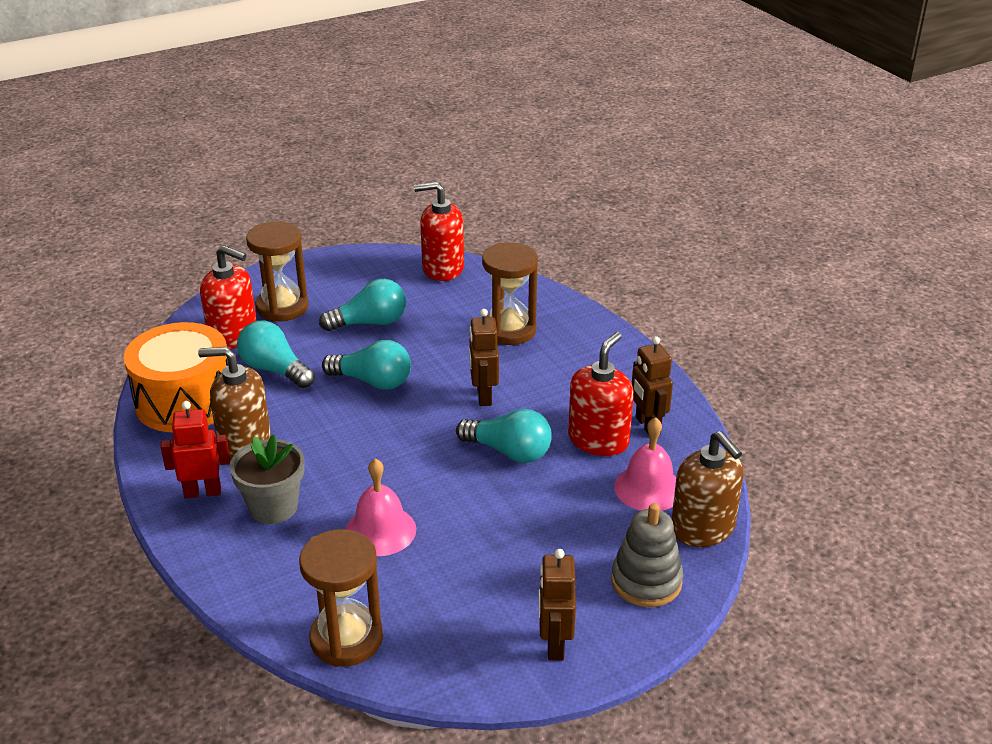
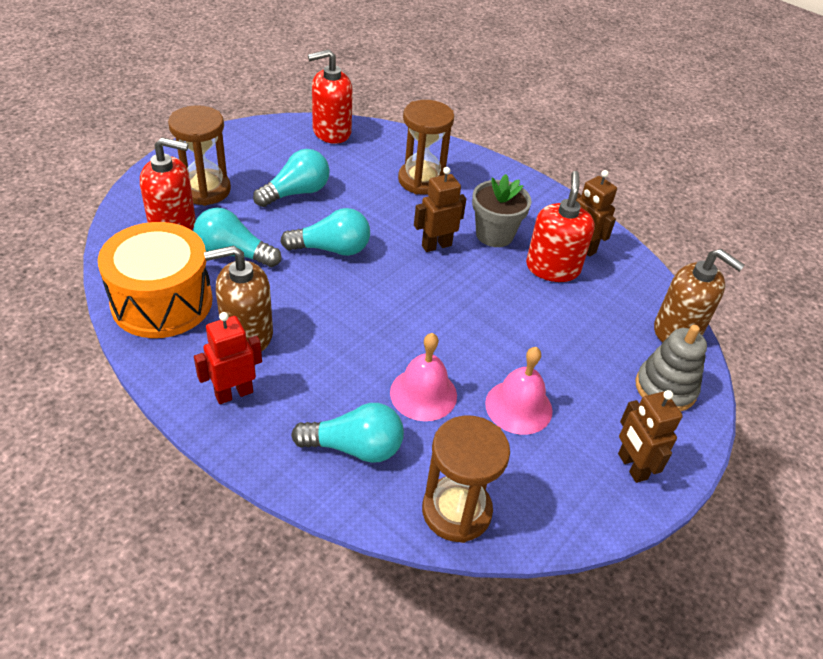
camera: 25 degrees left, 10 degrees up
(273, 507) = (312, 393): grey flower pot -> grey flower pot (494, 235)
(483, 396) = (436, 245): brown robot -> brown robot turned 90 degrees clockwise
(509, 452) = (488, 293): turquoise light bulb -> turquoise light bulb (354, 447)
(648, 488) = (616, 303): pink bell -> pink bell (518, 406)

